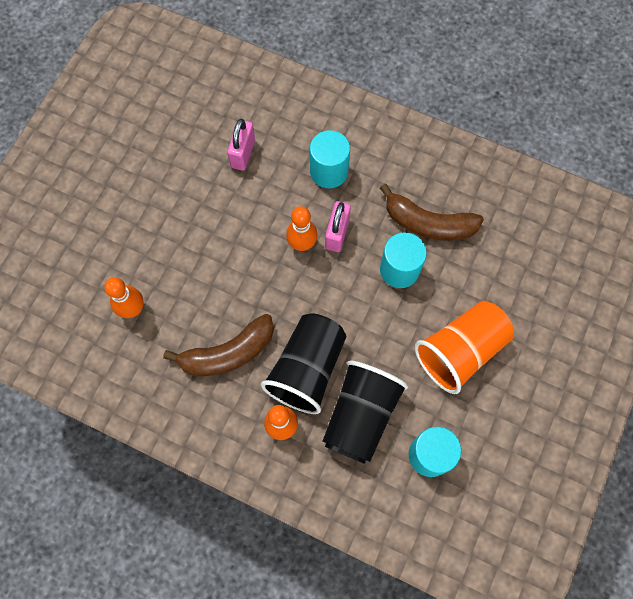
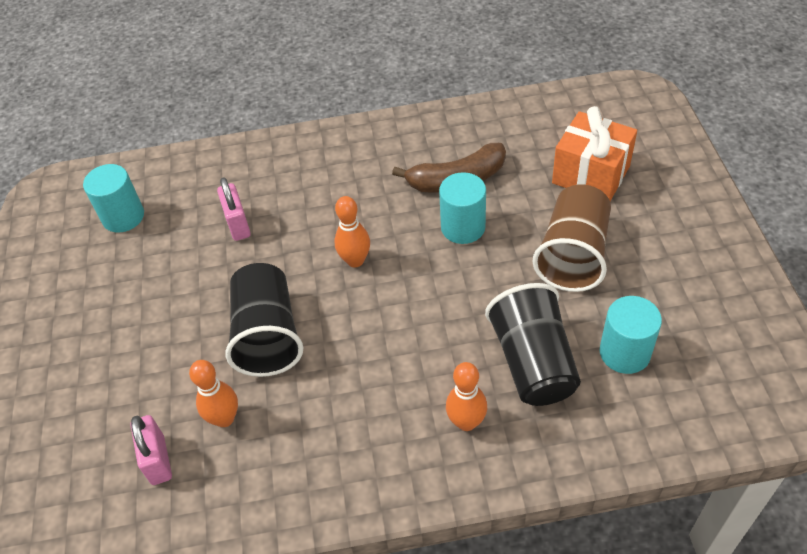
camera: 30 degrees left, 20 degrees down
(228, 353) = (358, 393): brown banana -> none
(307, 368) = (447, 357): black cup -> black cup (267, 335)
(329, 171) = (333, 193): turquoise cylinder -> turquoise cylinder (123, 217)
(337, 233) = (381, 234): pink padlock -> pink padlock (158, 460)
(460, 351) = (573, 255): orange cup -> brown cup
(534, 290) = (591, 174): none -> orange gift

